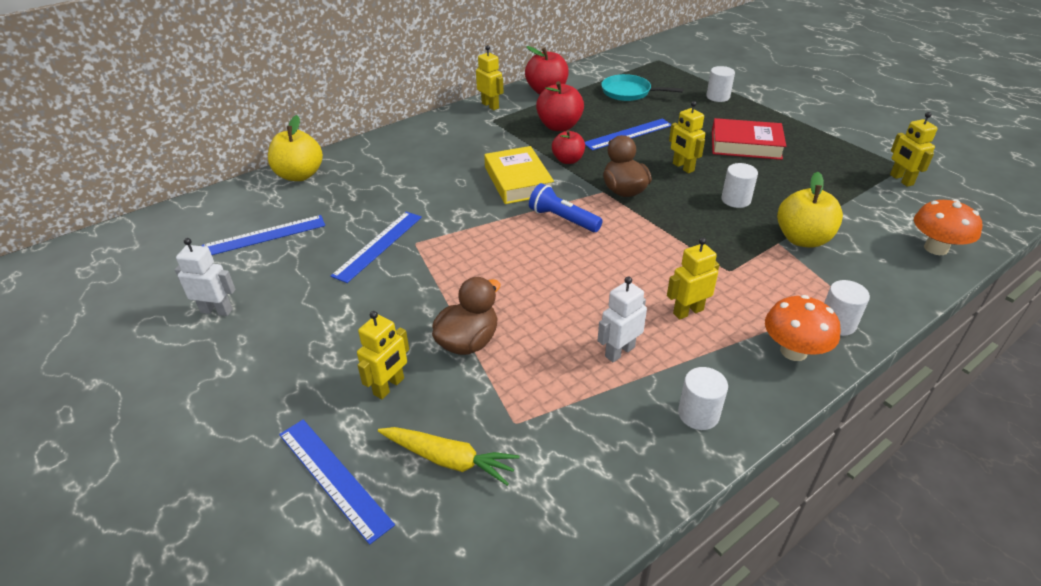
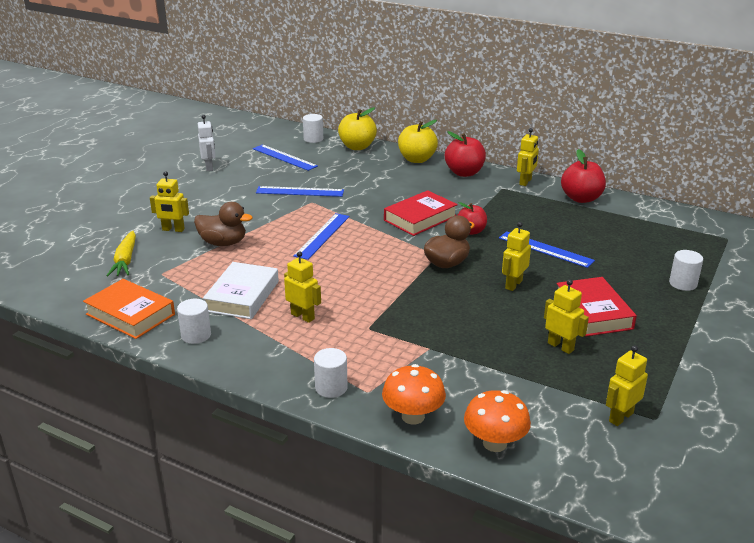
camera: 65 degrees right, 10 degrees down
(334, 477) = (102, 233): blue ruler -> blue ruler (322, 236)
(518, 181) = (420, 218): yellow book -> red book
(559, 126) = (524, 216): red apple -> red apple (464, 173)
(563, 219) = (382, 246): blue flashlight -> none
(617, 477) = (130, 314): none -> orange book
(619, 351) = (242, 296): white robot -> white book
(628, 92) = (629, 235): turquoise pan -> none
(736, 200) = (482, 318): white cylinder -> white cylinder (313, 139)
(793, 351) = (283, 369): orange mushroom -> orange mushroom (413, 416)
(794, 175) = (561, 346): none -> yellow robot
(802, 239) = (445, 360): yellow apple -> yellow apple (417, 159)

